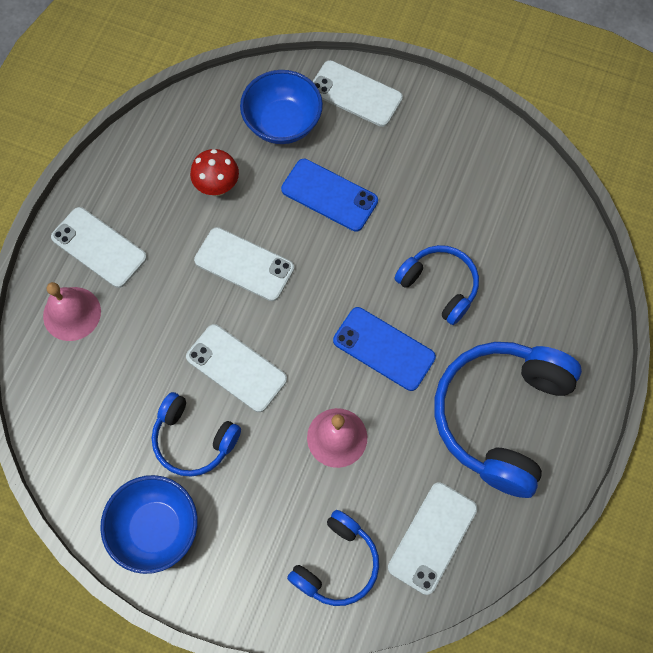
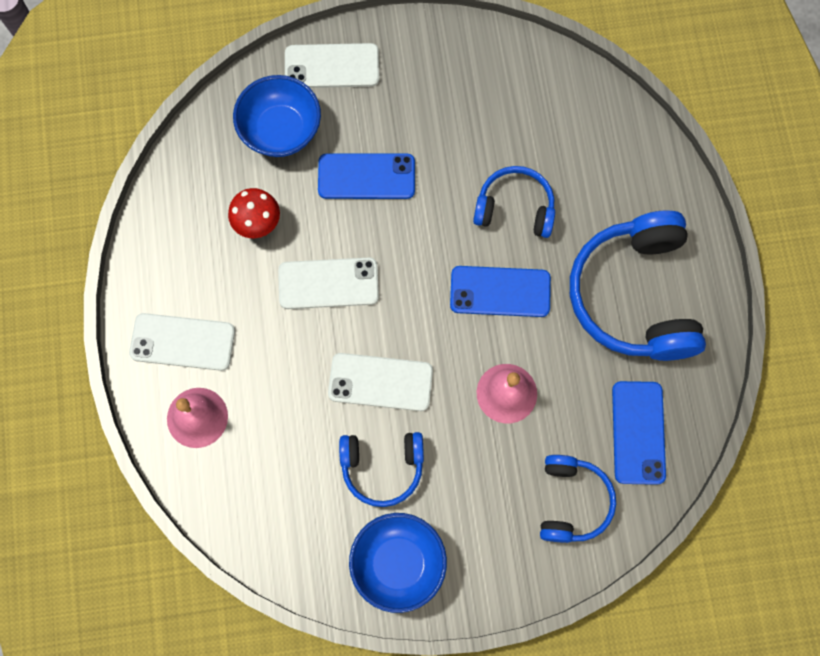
camera: 30 degrees left, 5 degrees up
(432, 537) = (638, 432): white phone -> blue phone

